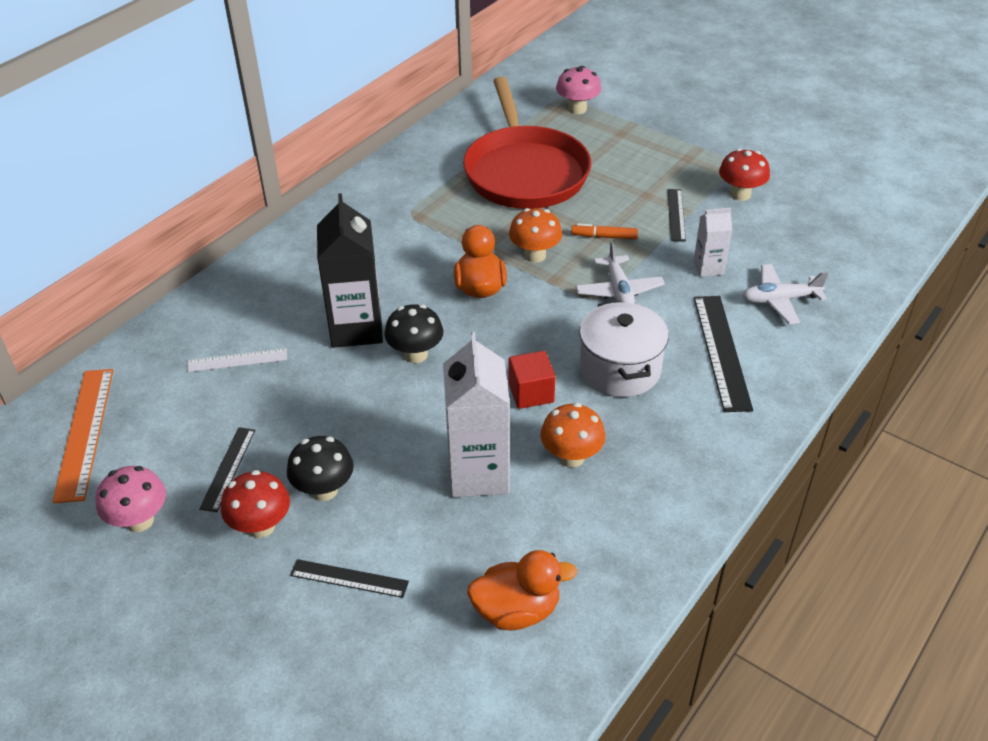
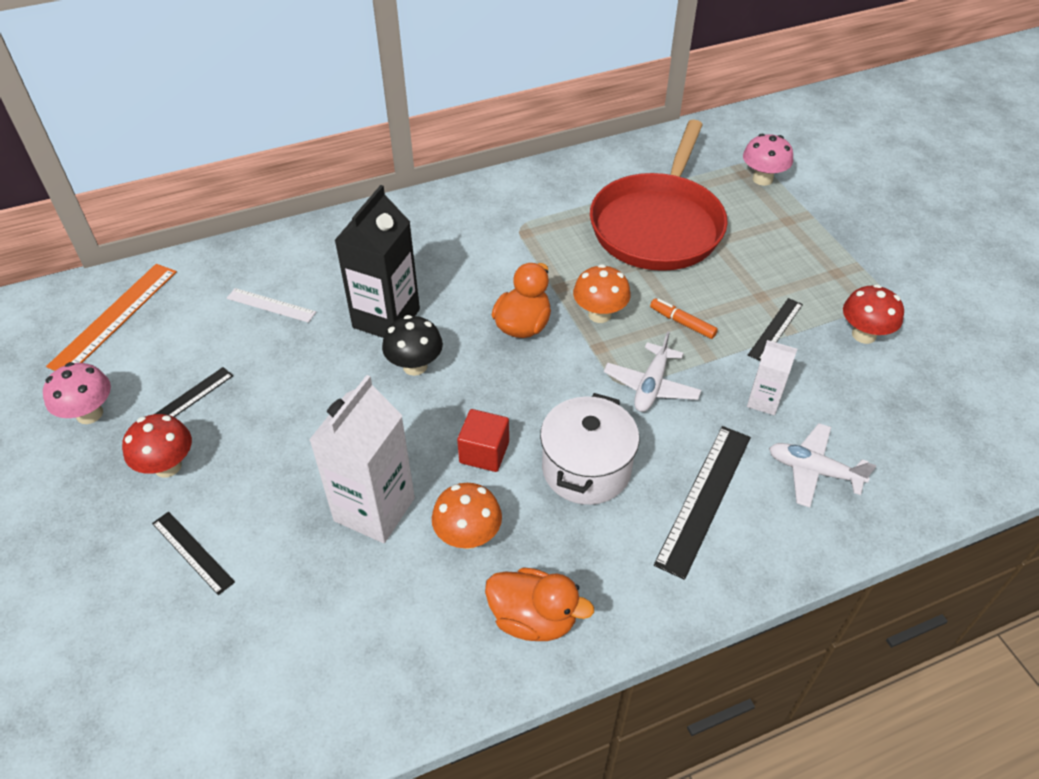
camera: 30 degrees right, 5 degrees up
(324, 490) = (240, 458): black mushroom -> none
(517, 610) = (297, 664): orange duck -> orange duck (533, 618)

